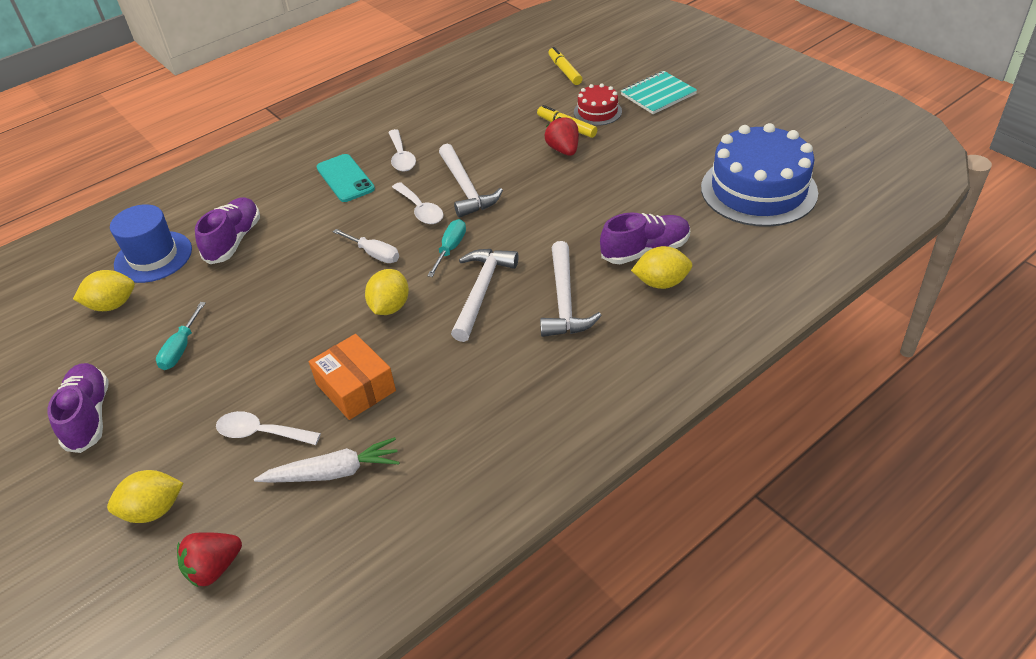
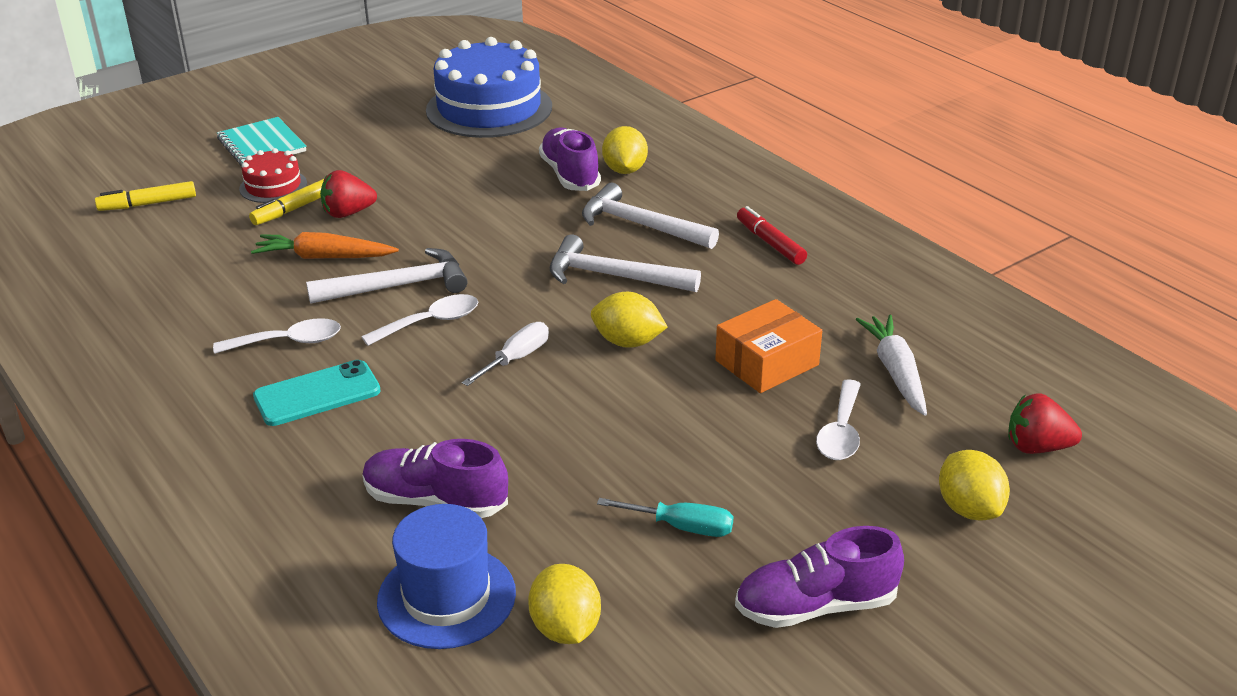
camera: 90 degrees left, 10 degrees down
(214, 568) = (1037, 447): red strawberry -> red strawberry turned 135 degrees clockwise
(450, 249) = (525, 298): turquoise screwdriver -> none
(502, 151) = (324, 257): none -> orange carrot
(541, 386) = (770, 243): none -> red marker
(564, 301) = (641, 225): white hammer -> white hammer turned 150 degrees counterclockwise

